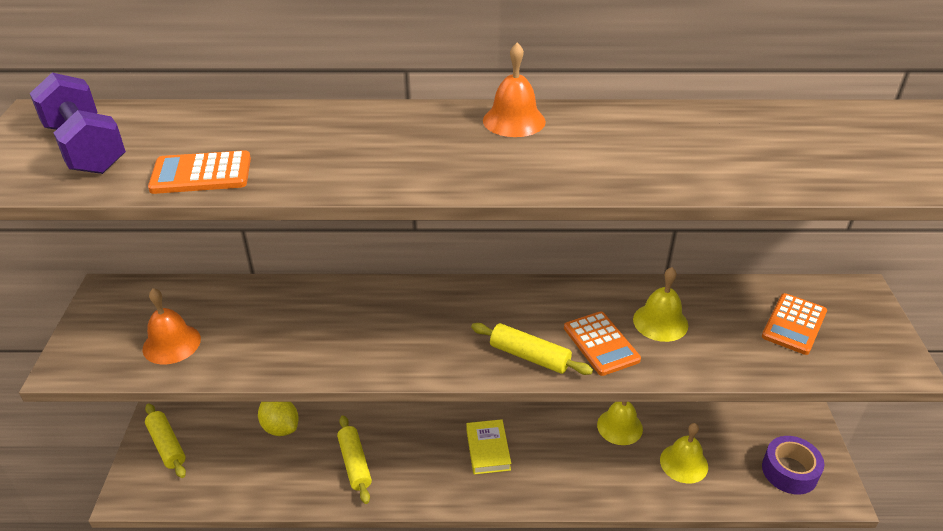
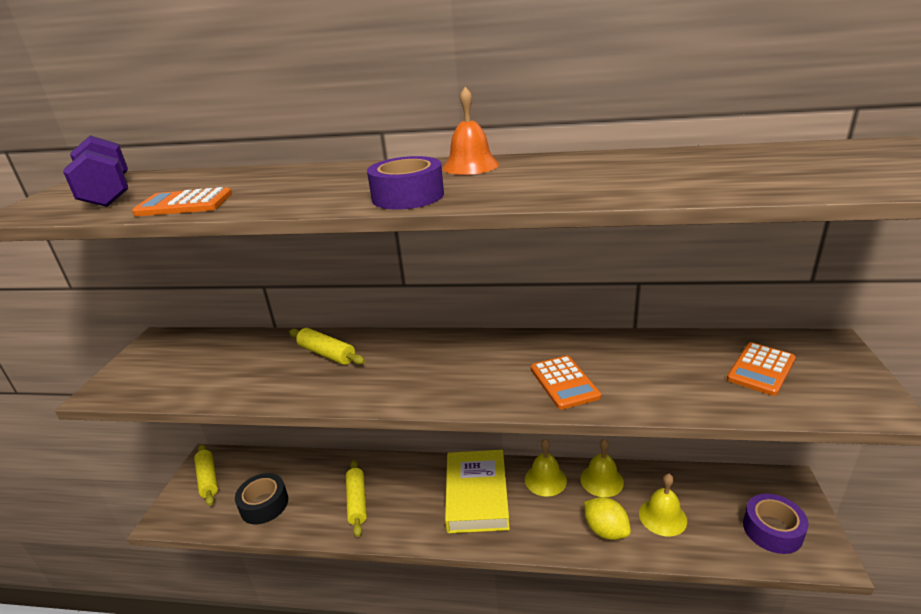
camera: 10 degrees right, 10 degrees down
(171, 343) = (189, 376): orange bell -> none
(246, 472) = (264, 504): none -> black tape
(280, 428) = (302, 469): yellow lemon -> yellow lemon (605, 530)
(462, 173) = (408, 196): none -> purple tape
(488, 449) = (476, 495): yellow book -> yellow book, size x1.73
(529, 356) = (494, 392): yellow rolling pin -> yellow rolling pin (327, 354)
(660, 322) = (624, 366): yellow bell -> yellow bell (545, 480)

